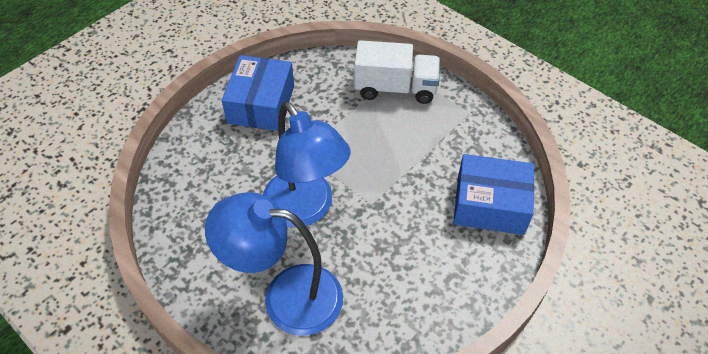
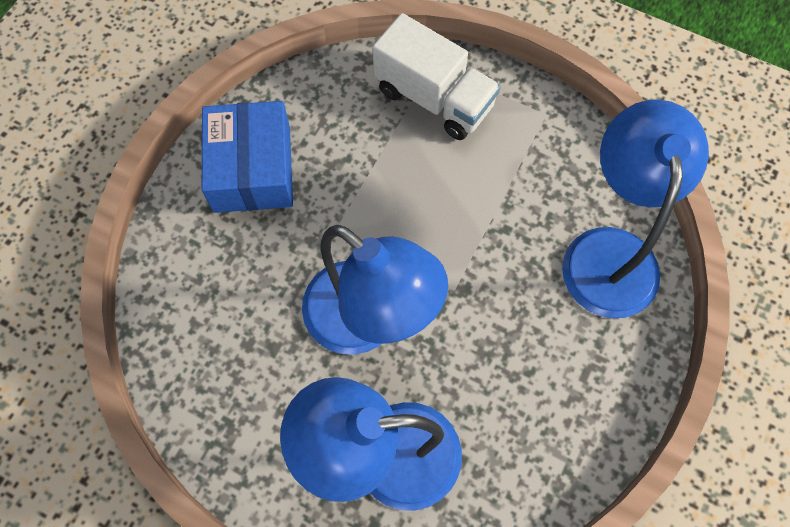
camera: 15 degrees left, 15 degrees up
(395, 88) = (434, 98): white truck -> white truck turned 45 degrees clockwise
(490, 204) = (610, 251): blue box -> blue lamp

